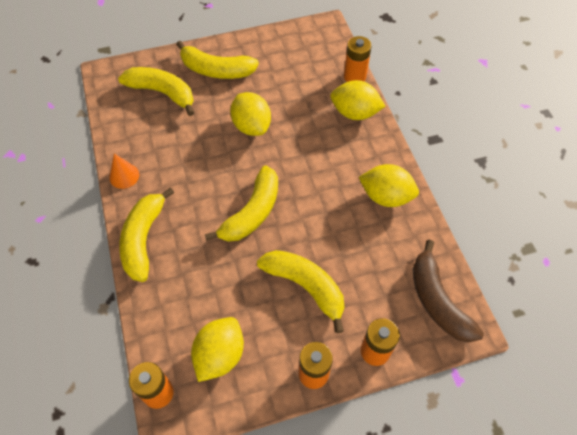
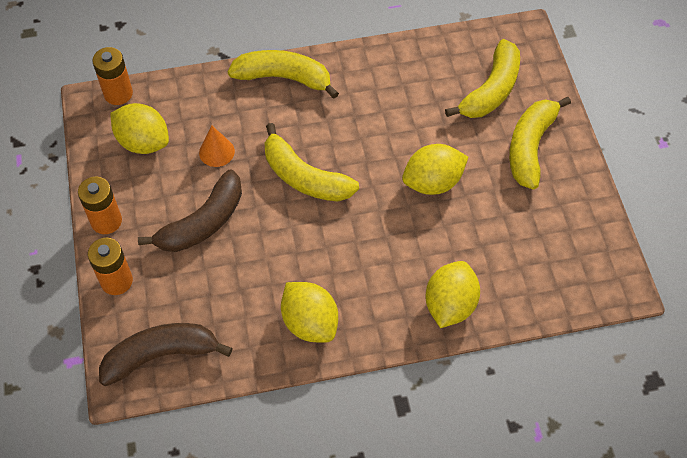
camera: 95 degrees right, 0 degrees up
(124, 176) = (367, 58): orange cone -> orange cone (216, 152)
(305, 286) = (203, 222): yellow banana -> brown banana
(354, 77) = (518, 314): orange battery -> none
(386, 196) = (310, 323): yellow lemon -> yellow lemon turned 60 degrees counterclockwise

